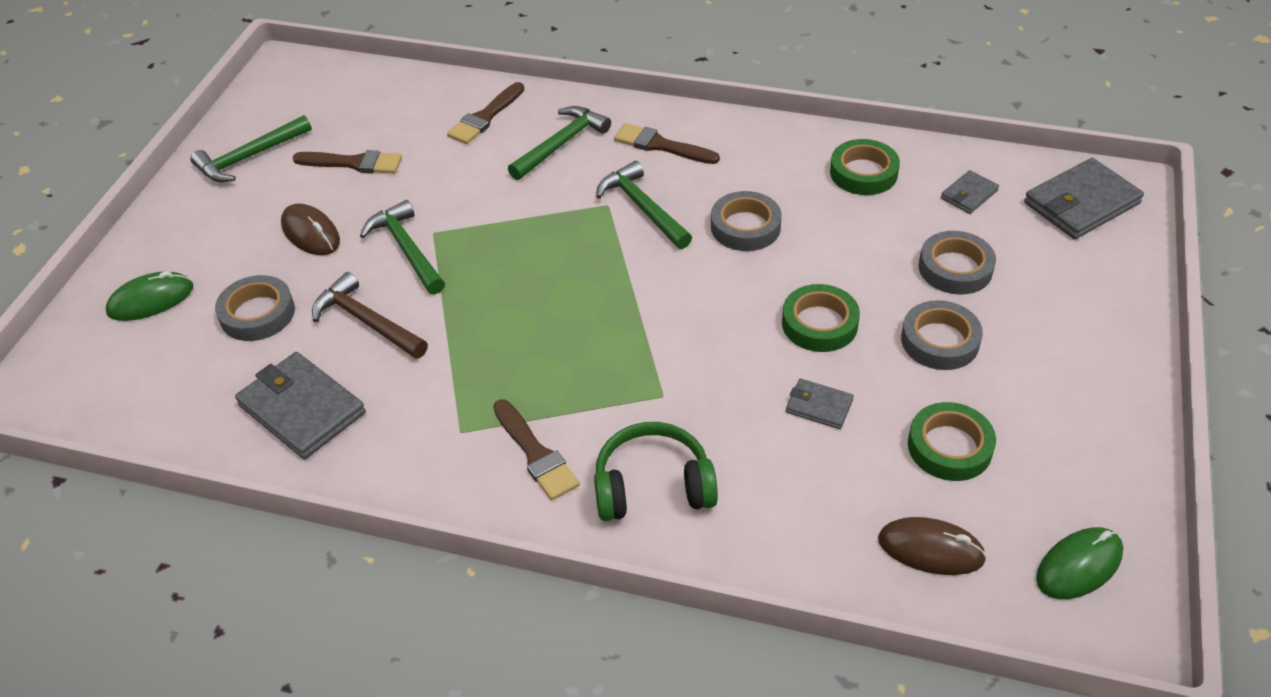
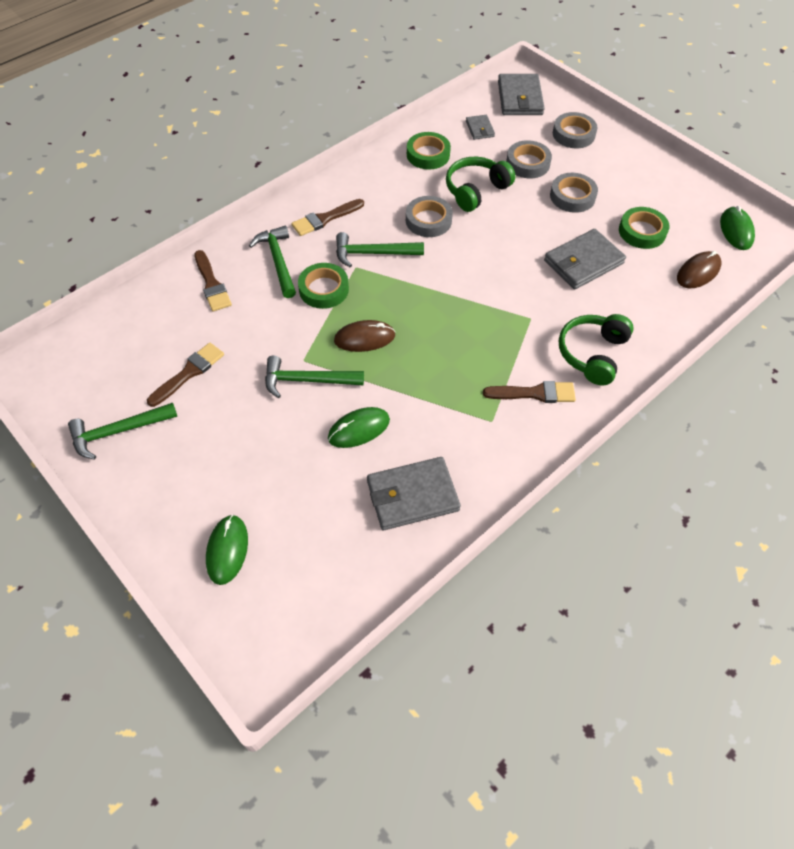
camera: 60 degrees left, 10 degrees up
(249, 157) = (118, 431): green hammer -> green hammer turned 75 degrees clockwise
(257, 313) = (299, 488): grey tape -> grey tape (573, 134)
(311, 233) = (242, 426): brown mouse -> brown mouse (364, 338)
(367, 321) = (359, 429): brown hammer -> green mouse
(819, 323) = (526, 231): green tape -> green tape (324, 289)
(819, 406) = (583, 262): grey wallet -> grey wallet, size x1.91
(845, 243) = (476, 190): none -> green headphones

